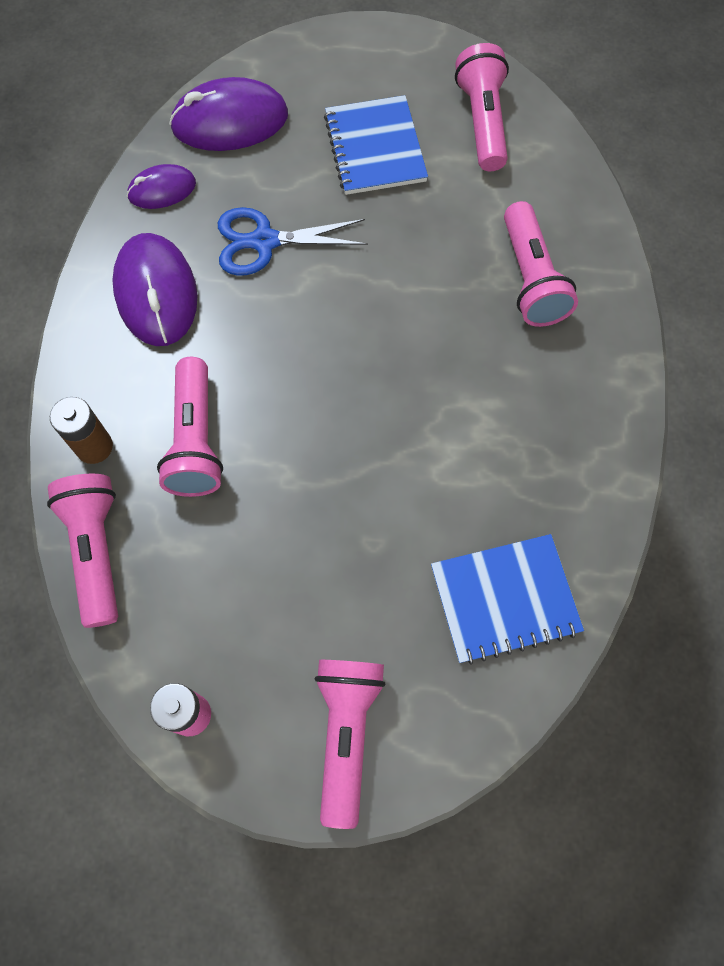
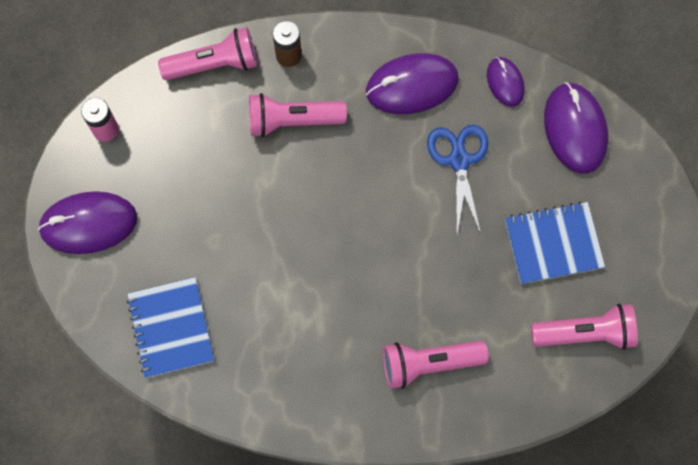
camera: 90 degrees right, 5 degrees up
(346, 733) = (88, 224): pink flashlight -> purple mouse

